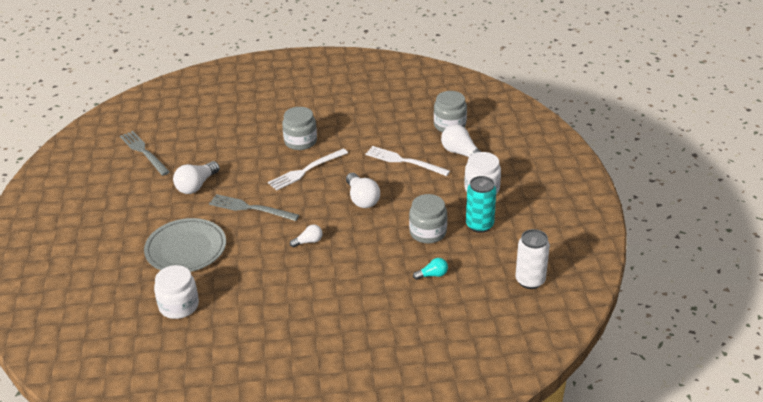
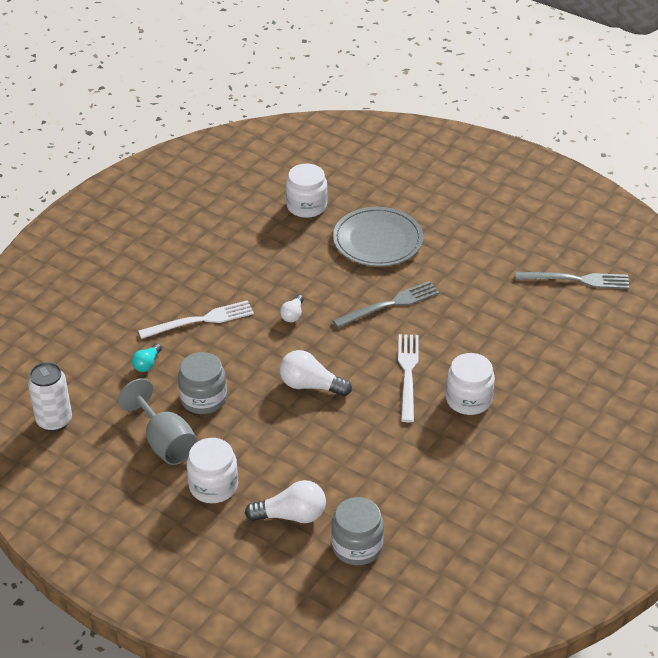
camera: 130 degrees right, 5 degrees up
(196, 186) = (471, 288): white light bulb -> none
(300, 141) = (468, 399): grey jar -> white jar
(404, 161) = (334, 458): white fork -> white fork (200, 320)
(479, 225) = (165, 442): turquoise can -> grey goblet

